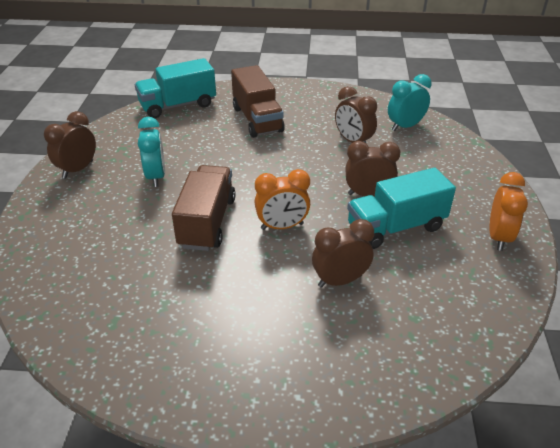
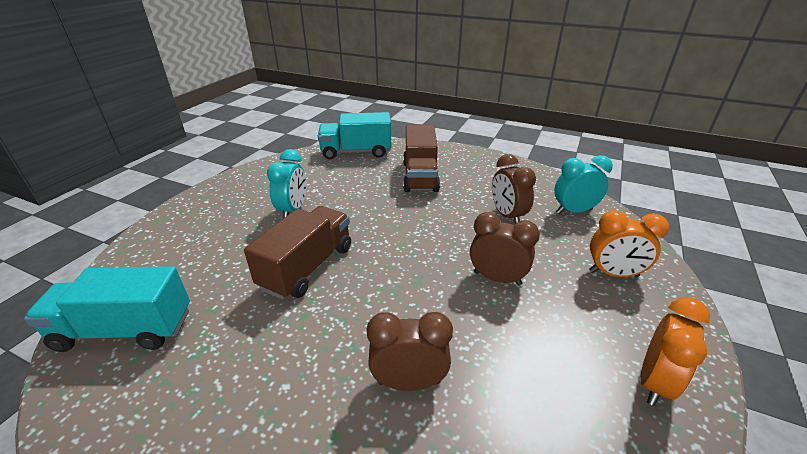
camera: 20 degrees right, 5 degrees down
(78, 169) = (234, 190): brown clock -> none
(282, 226) = (380, 292): orange clock -> orange clock (613, 274)
(395, 227) = (513, 328): turquoise truck -> turquoise truck (125, 330)

